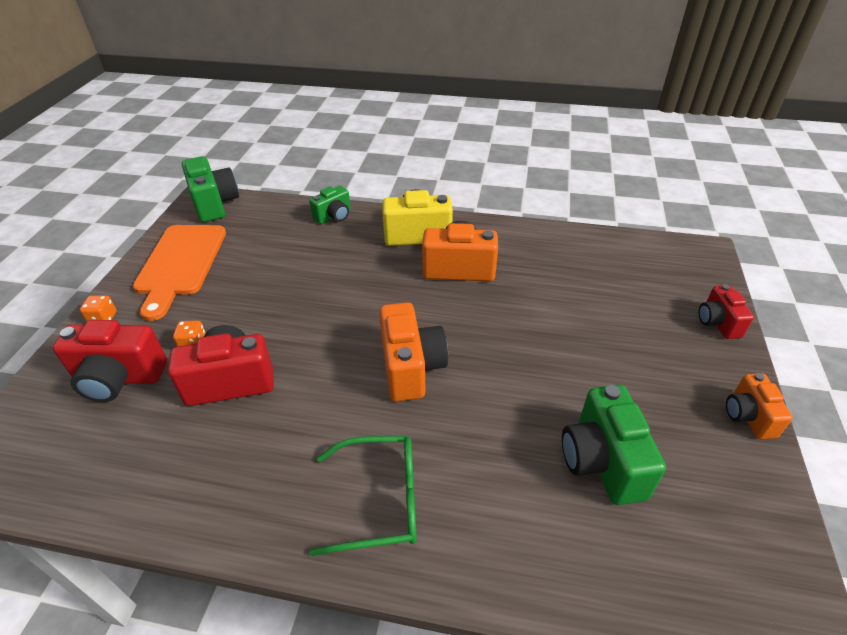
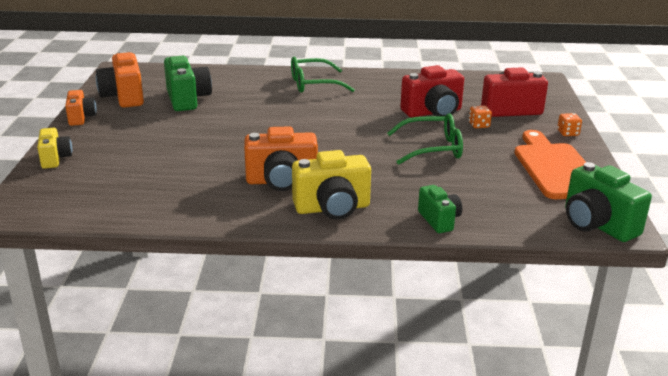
camera: 170 degrees right, 15 degrees down
(281, 304) = (433, 148): none -> green glasses
(334, 216) = (439, 220): green camera -> green camera turned 120 degrees clockwise
(411, 367) = (310, 124): orange camera -> orange camera (123, 97)
(717, 323) = (55, 159): red camera -> yellow camera

